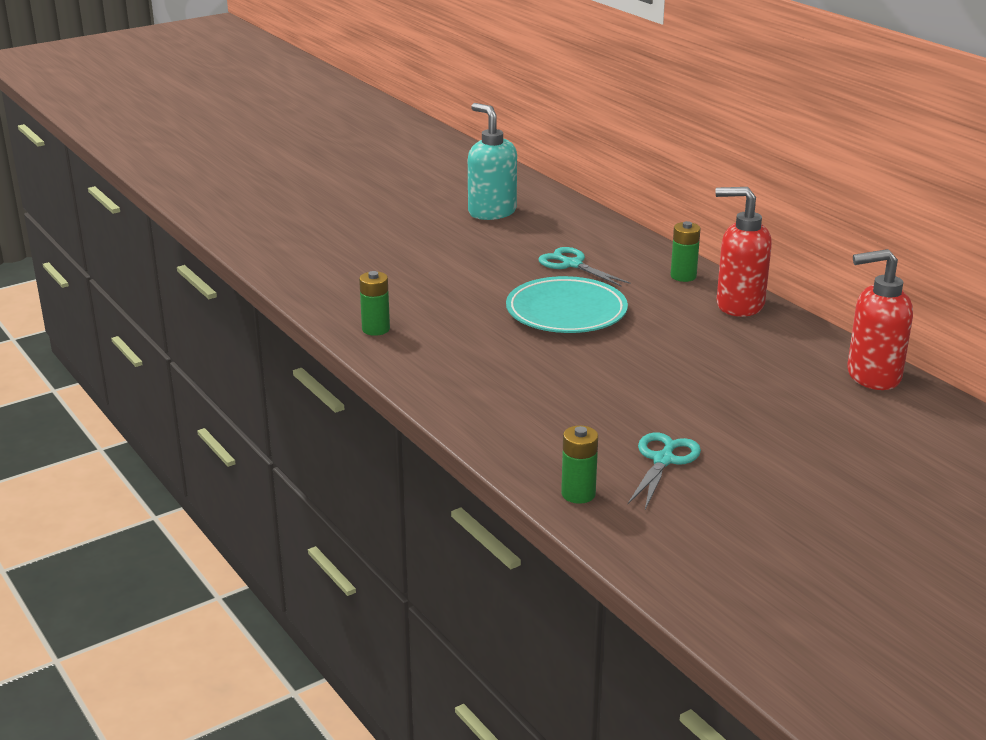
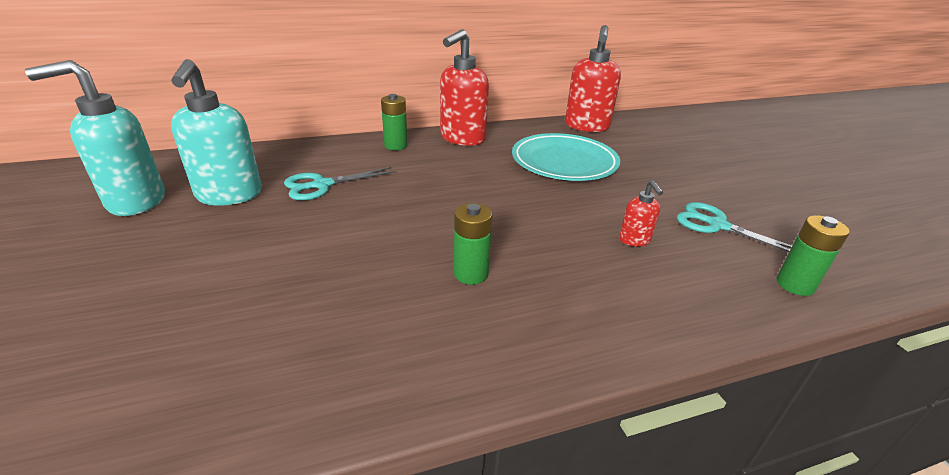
camera: 75 degrees left, 5 degrees up
(376, 329) = (363, 372): green battery -> green battery (471, 273)
(525, 237) = (229, 195): none -> turquoise soap dispenser
(566, 312) = (420, 210): turquoise plate -> turquoise plate (564, 162)
(595, 413) = (634, 240): none -> red soap dispenser

